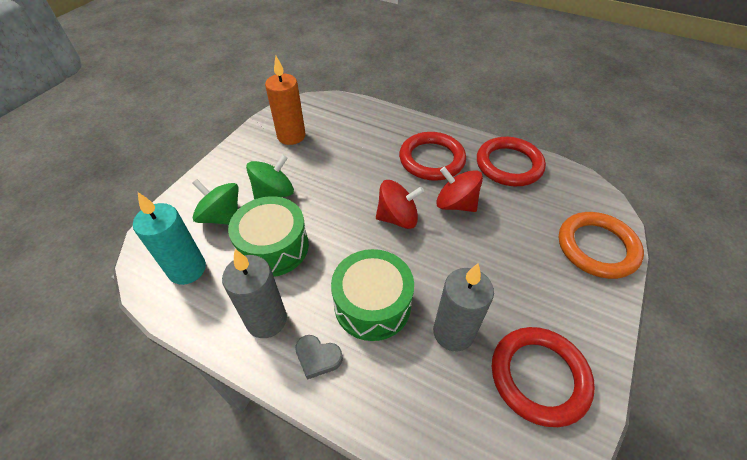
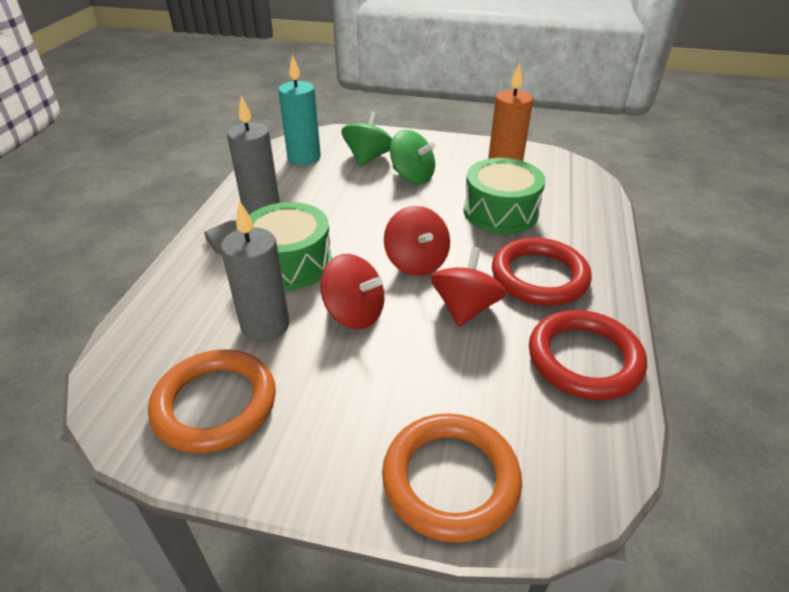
camera: 75 degrees right, 10 degrees down
(273, 247) = (342, 192): green drum -> green drum (500, 212)
(449, 268) = (354, 313): none -> red spinning top
(539, 377) = (215, 404): red ring -> orange ring

